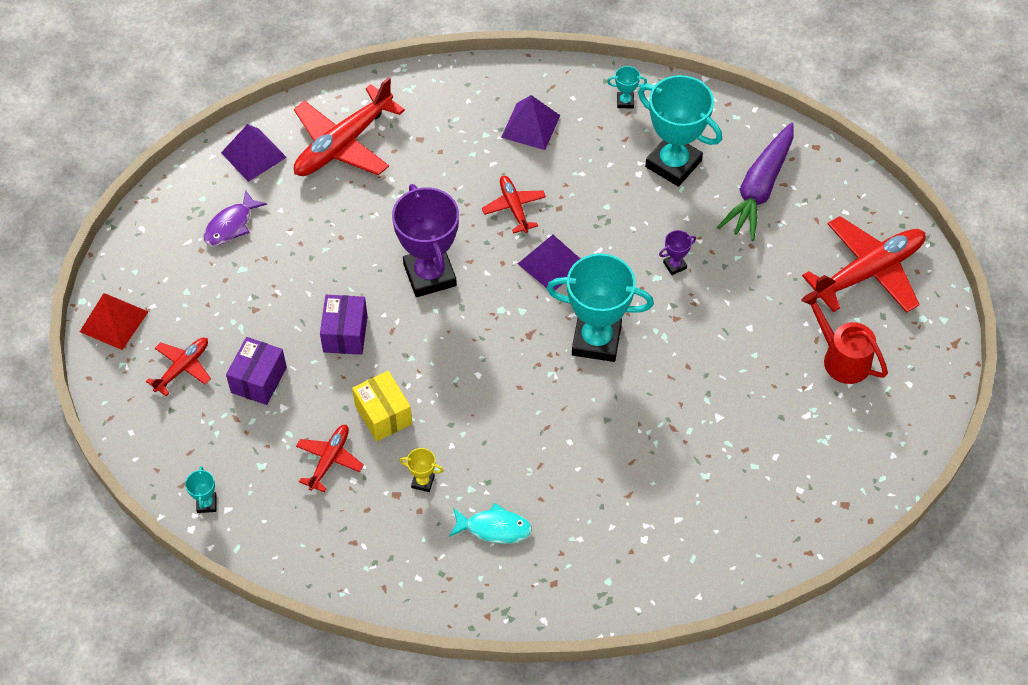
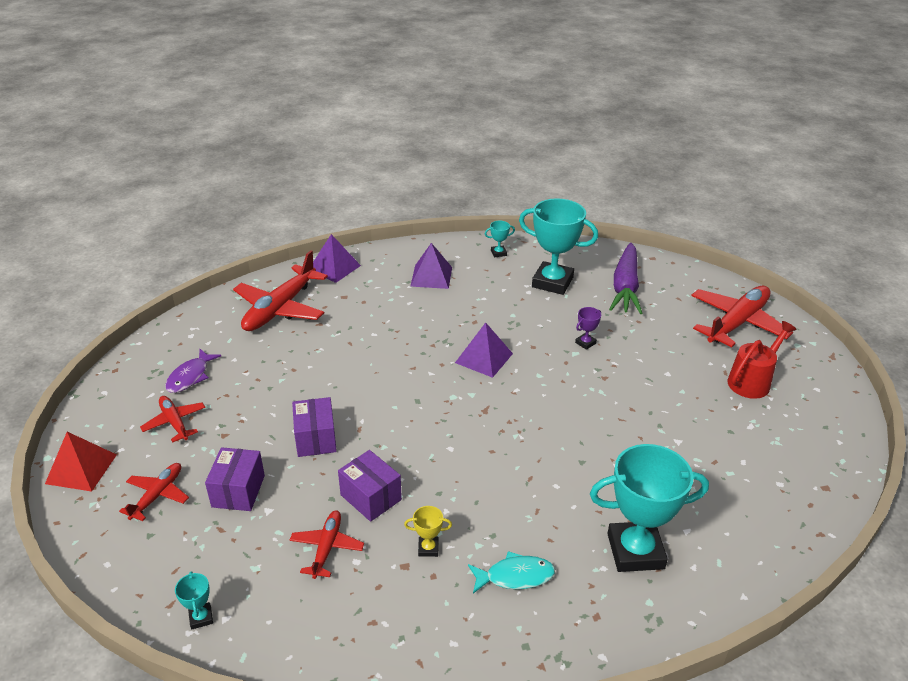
camera: 15 degrees left, 20 degrees down
(253, 155) = (202, 326): purple pyramid -> purple pyramid (334, 267)
(383, 415) = (371, 497): yellow box -> purple box
(429, 275) = (381, 383): purple trophy -> none
(514, 208) = (437, 327): red plane -> red plane (175, 422)
(596, 340) = (545, 404): turquoise trophy -> turquoise trophy (635, 551)
(841, 358) = (752, 381): red watering can -> red watering can turned 105 degrees clockwise

